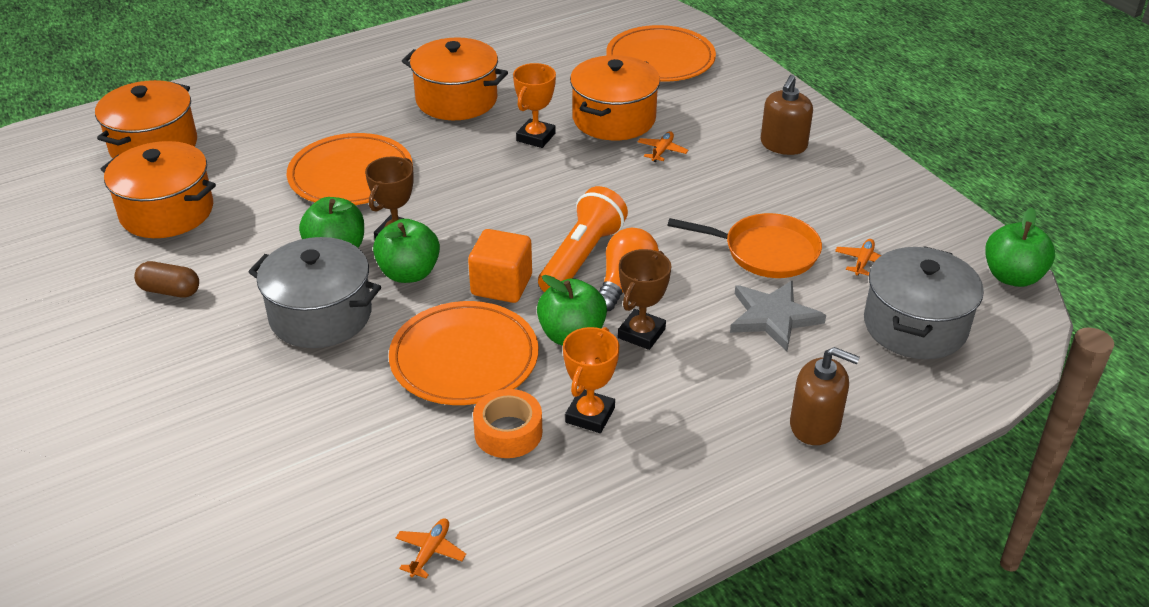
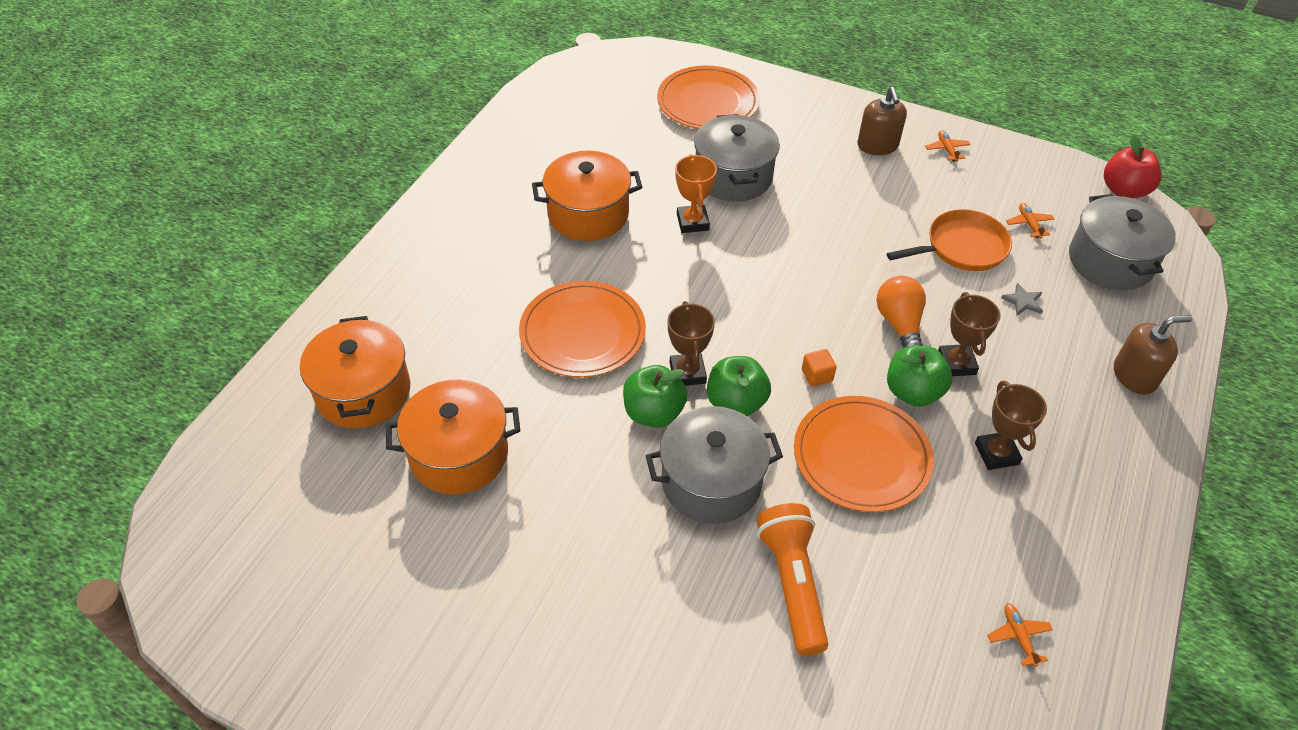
camera: 35 degrees left, 10 degrees up
(170, 291) = (557, 532): brown capsule -> none
(501, 285) = (817, 375): orange cube -> orange cube, size x0.54
(508, 432) = (960, 502): orange tape -> none
(581, 257) = (846, 318): orange flashlight -> orange flashlight (792, 584)
(590, 415) = (996, 453): orange trophy -> brown trophy
(614, 119) = (733, 176): orange pot -> grey pot
(662, 151) = (800, 191): orange plane -> orange plane (947, 149)
(773, 317) = (1023, 301): grey star -> grey star, size x0.51
(1012, 276) = (1124, 190): green apple -> red apple

